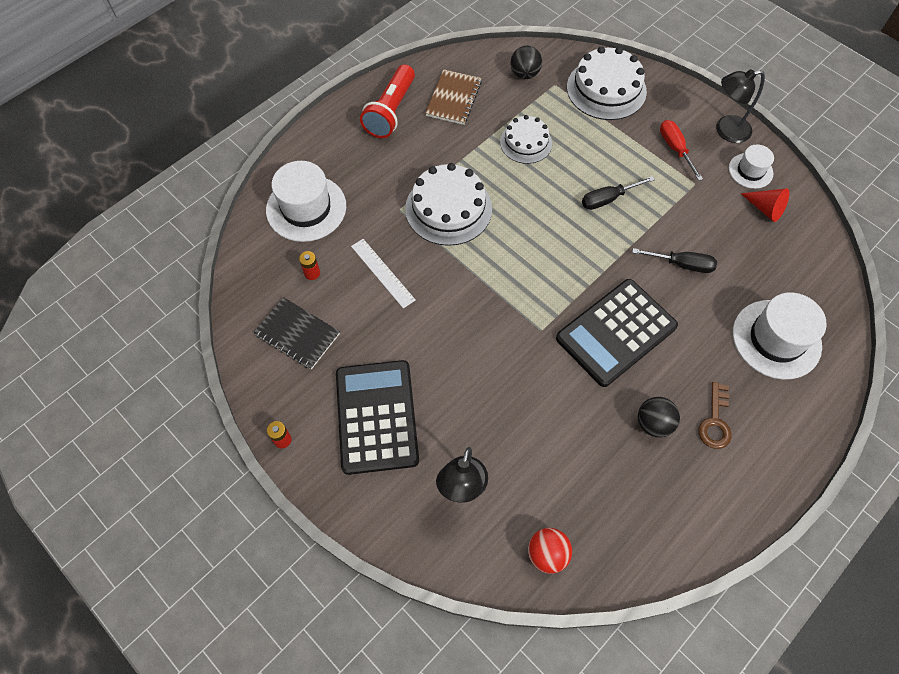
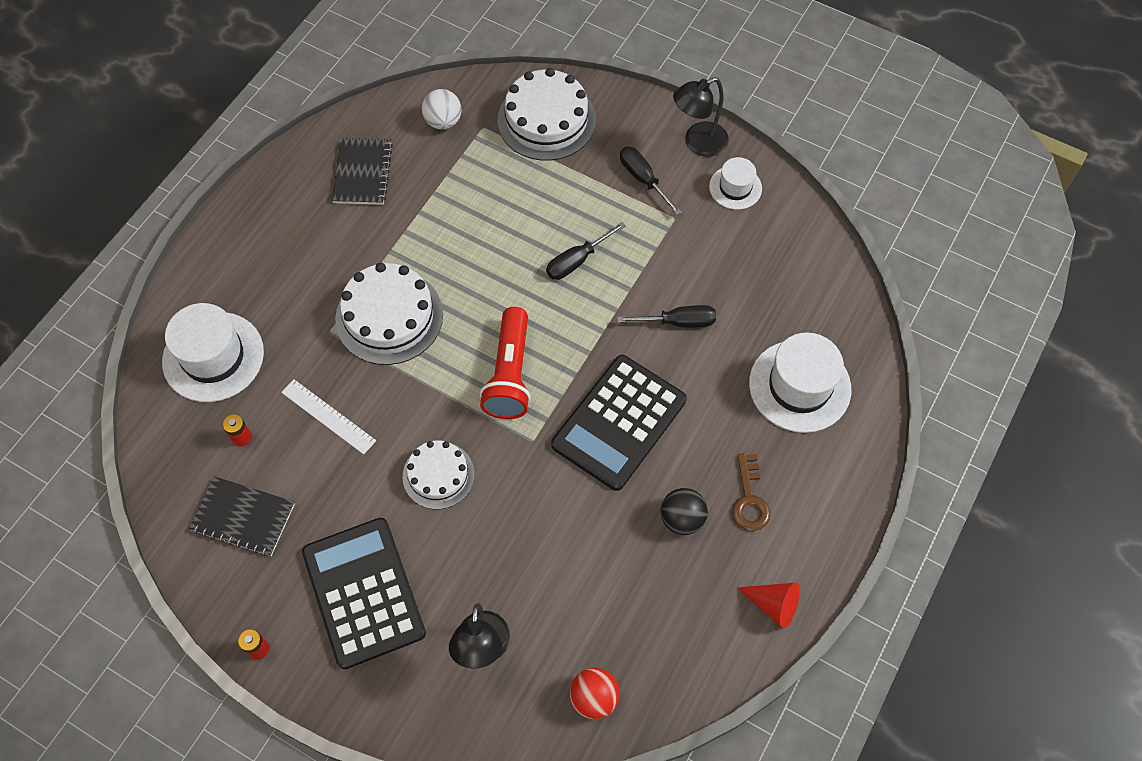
camera: 15 degrees left, 0 degrees up
(391, 111) = (288, 207): red flashlight -> red flashlight (510, 374)
(453, 98) = (362, 173): brown notebook -> black notebook
(524, 74) = (443, 121): black ball -> white ball
(526, 142) = (464, 211): white cake -> white cake (438, 475)
(675, 149) = (643, 179): red screwdriver -> black screwdriver
(765, 209) = (760, 231): red cone -> red cone (773, 605)

